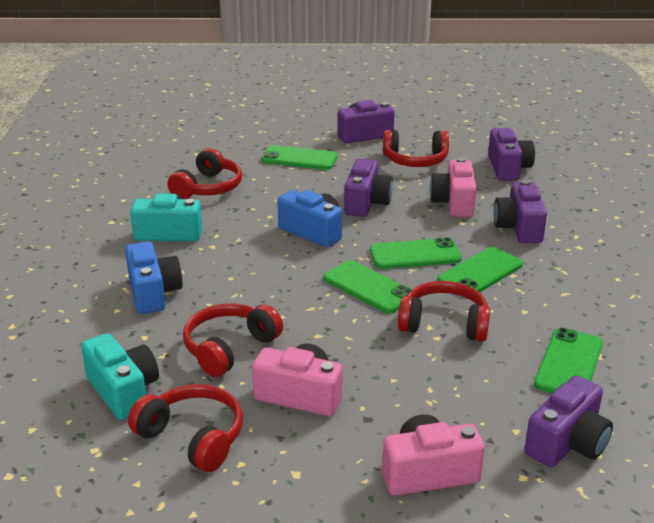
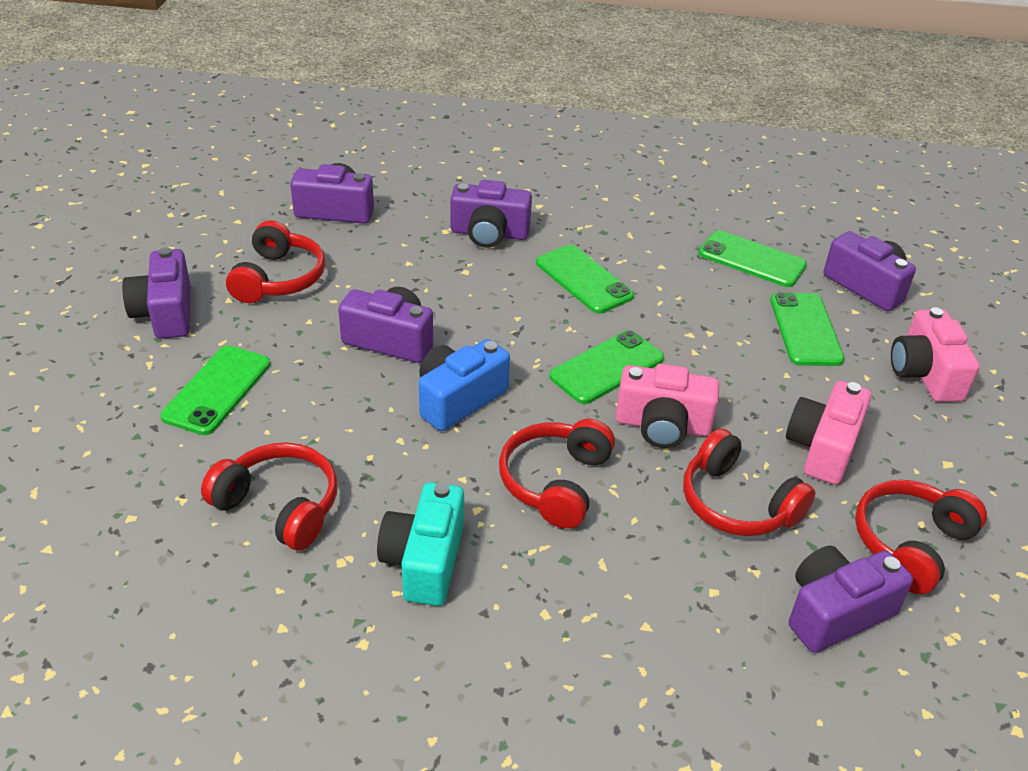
camera: 85 degrees left, 10 degrees up
(123, 391) = (835, 612): turquoise camera -> purple camera
(153, 293) = (602, 581): blue camera -> none
(415, 254) = (536, 320): green phone -> green phone (805, 329)
(444, 323) = (684, 323): red headphones -> red headphones (555, 482)
(454, 203) = (414, 268): pink camera -> pink camera (662, 425)

